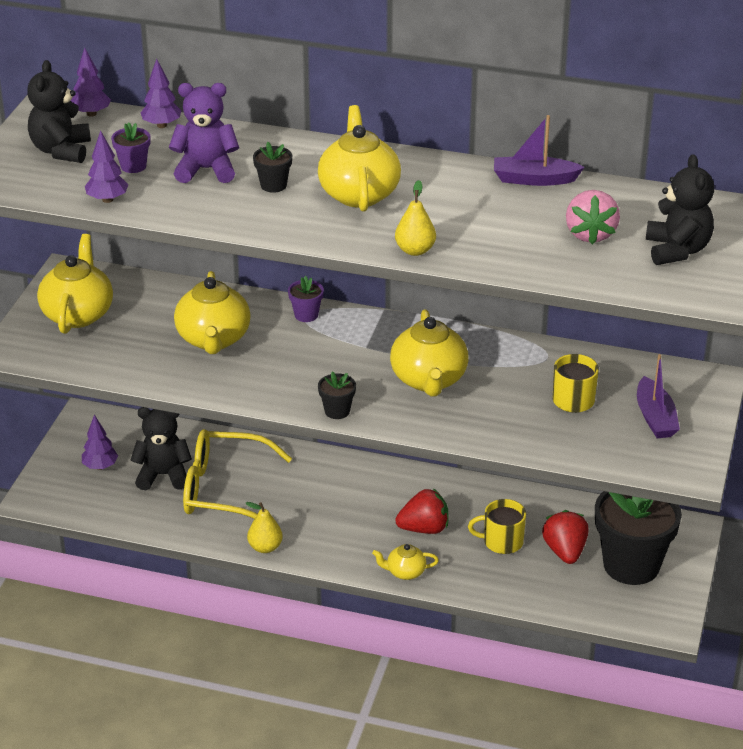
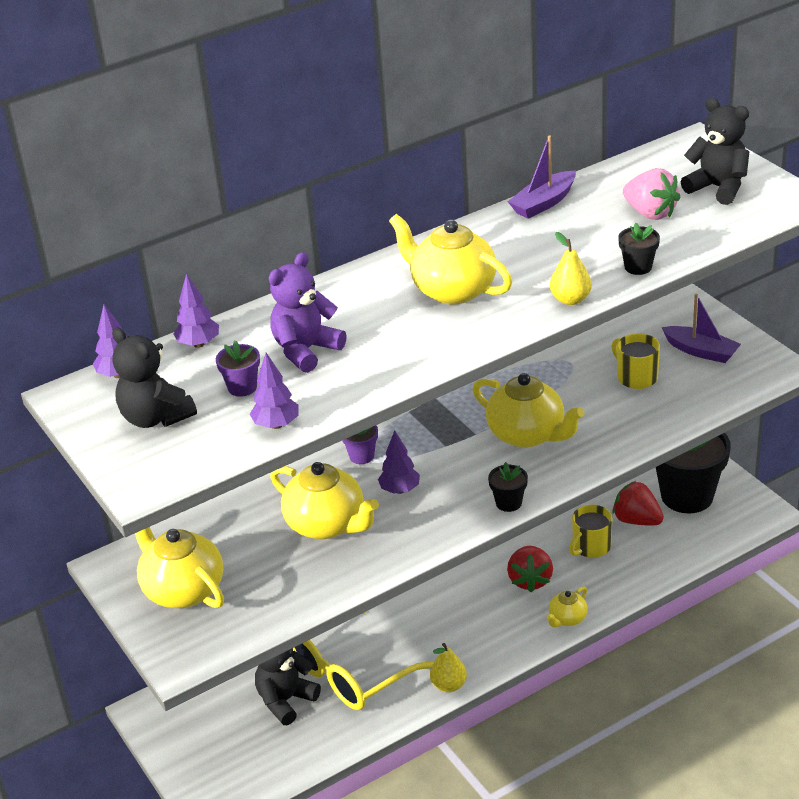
camera: 45 degrees left, 0 degrees up
(100, 466) = (224, 736): purple tree -> purple tree (400, 490)
(273, 185) = (380, 326): black flower pot -> black flower pot (638, 267)
(424, 528) = (530, 580): red strawberry -> red strawberry turned 150 degrees clockwise

